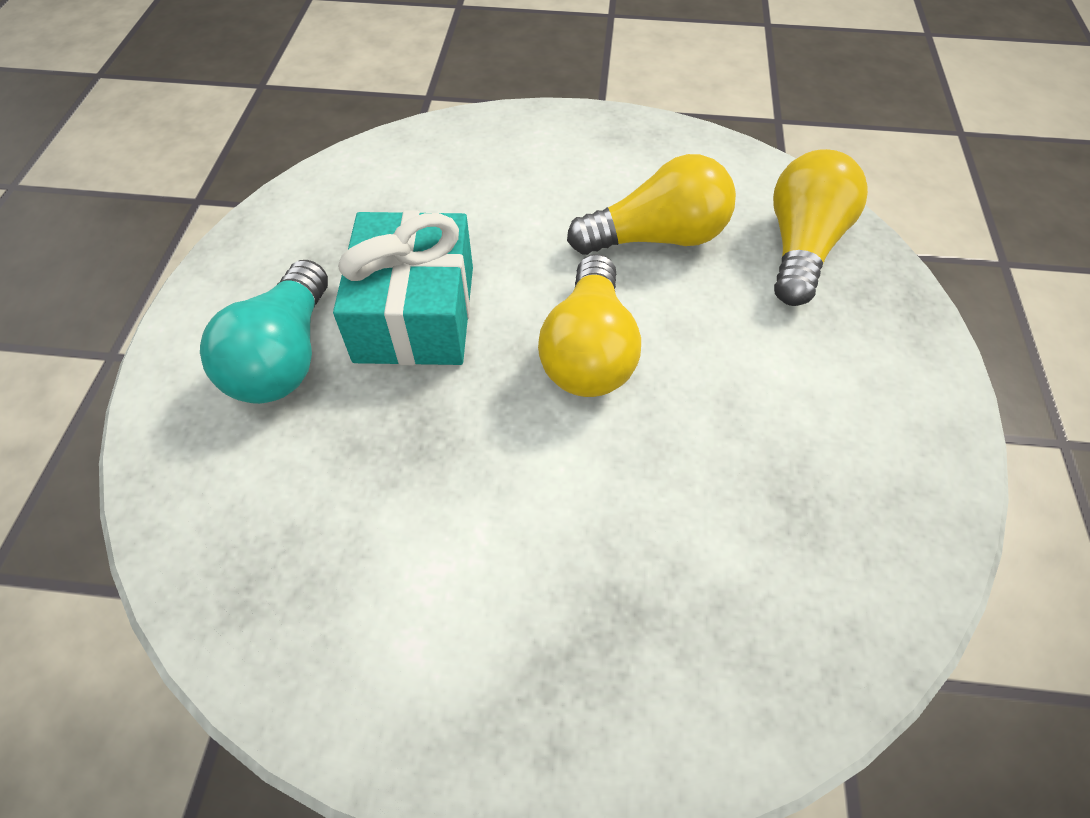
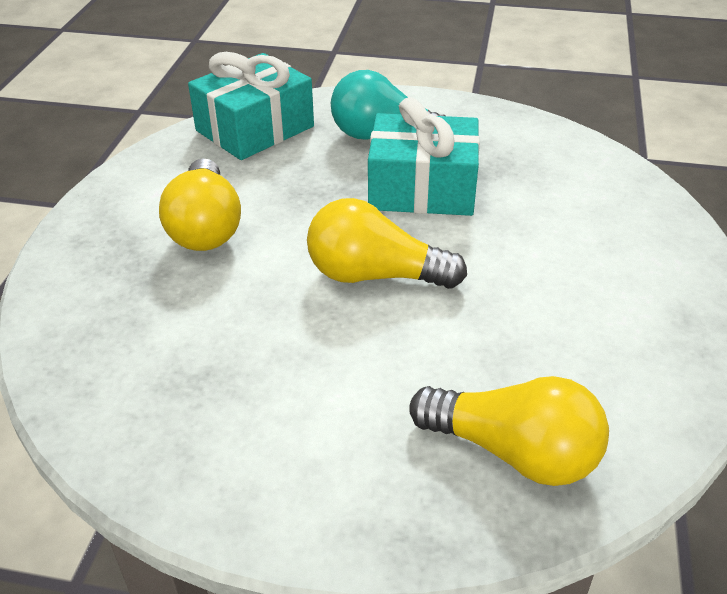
camera: 95 degrees right, 15 degrees down
(229, 535) = (255, 128): none -> turquoise gift
(657, 237) = (519, 332): yellow light bulb -> yellow light bulb (205, 227)

